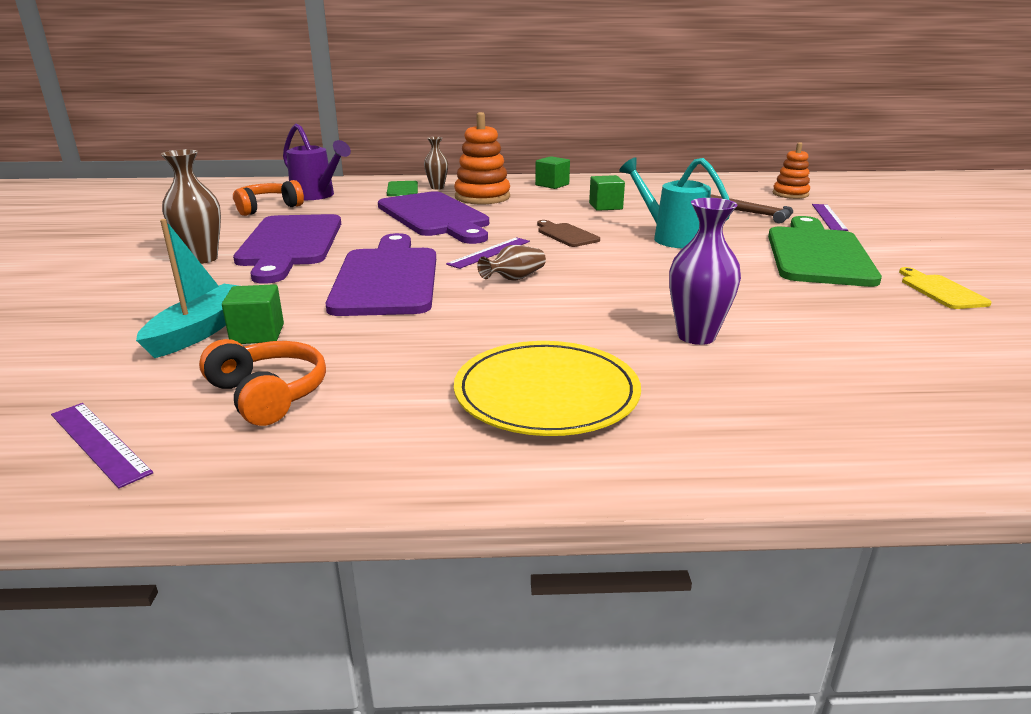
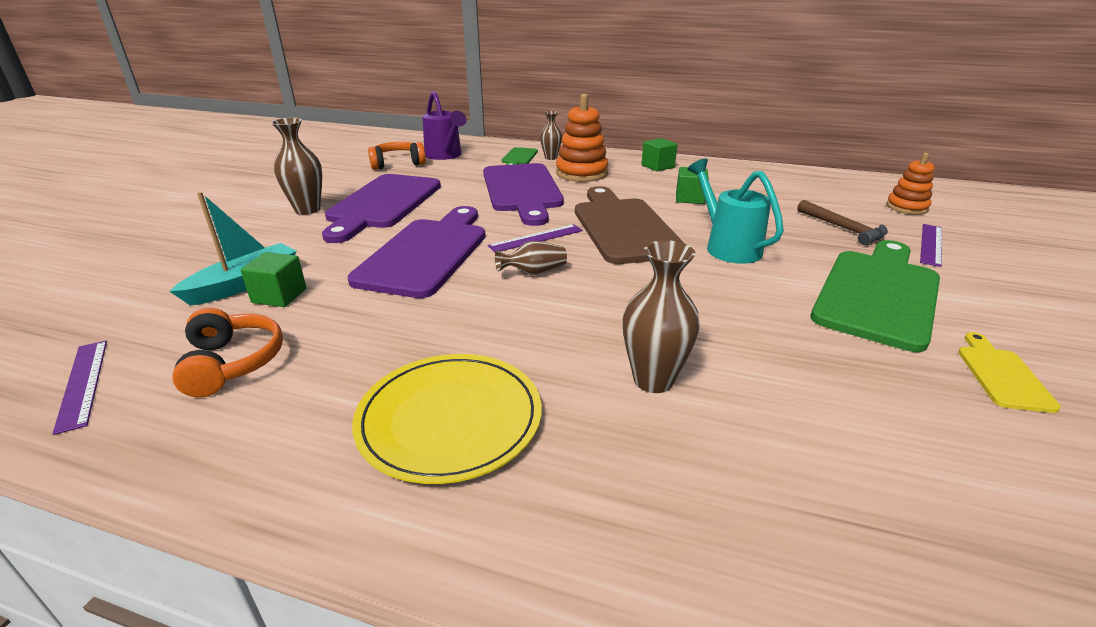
camera: 20 degrees right, 5 degrees up
(566, 234) = (624, 227): brown cutting board -> brown cutting board, size x2.17
(696, 336) = (653, 380): purple vase -> brown vase

